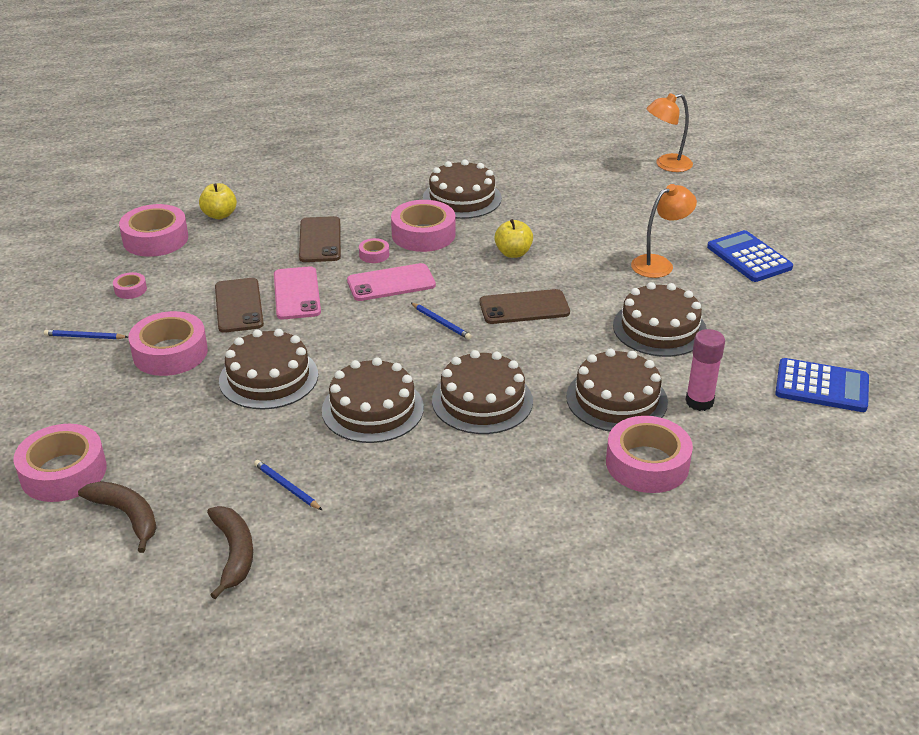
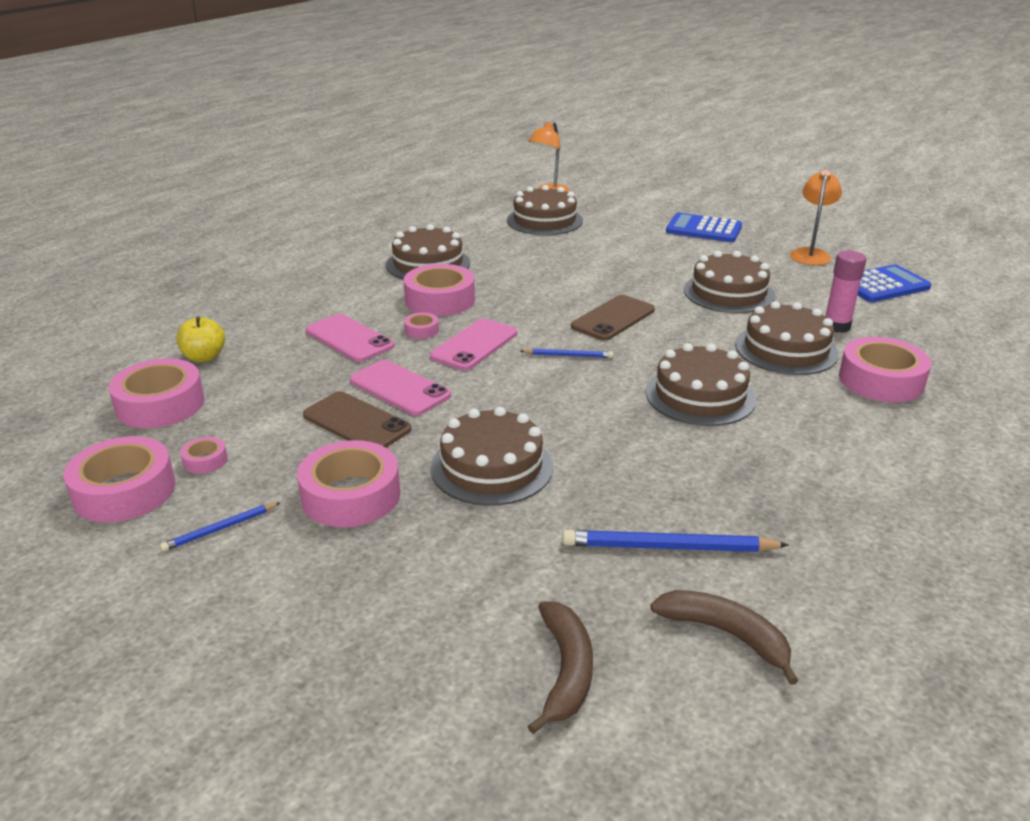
camera: 40 degrees left, 5 degrees down
(63, 472) = (419, 674): pink tape -> pink tape (124, 491)
(127, 516) = (565, 671): brown banana -> brown banana turned 90 degrees clockwise
(287, 487) = (669, 547): blue pencil -> blue pencil, size x1.78
(320, 240) = (349, 338): brown phone -> pink phone
(372, 409) = (628, 445): brown cake -> brown cake (544, 220)
(513, 253) = (538, 286): yellow apple -> none
(659, 264) = (655, 254): orange lamp -> orange lamp (810, 254)

